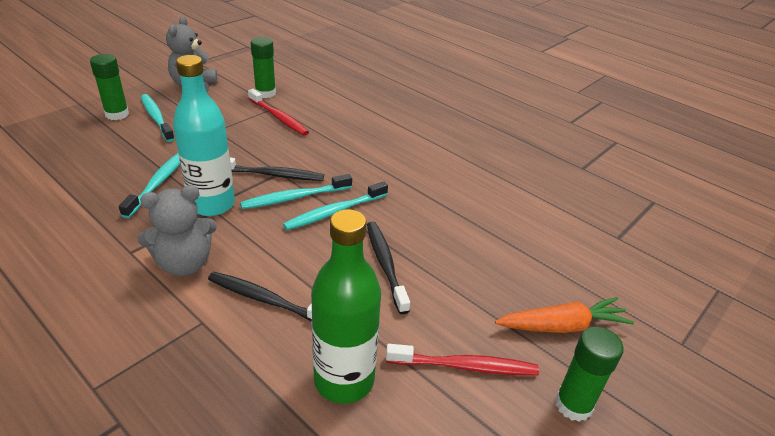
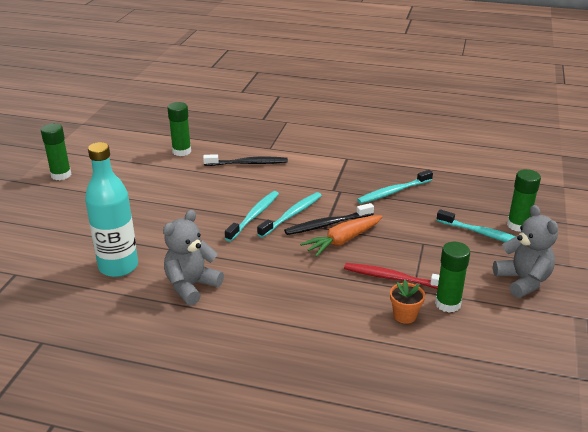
camera: 155 degrees right, 5 degrees down
(158, 183) = (393, 192): turquoise toothbrush -> turquoise toothbrush turned 75 degrees clockwise
(184, 264) = (310, 163): grey teddy bear -> grey teddy bear (191, 286)
(212, 204) = (339, 192): turquoise bottle -> turquoise bottle (118, 266)
(303, 97) = (405, 315): none -> orange flower pot
(344, 380) = (181, 151): green bottle -> green glue stick
(385, 264) = (194, 198): black toothbrush -> none
(465, 366) = (122, 172): red toothbrush -> none
(562, 326) = (67, 203): orange carrot -> orange carrot (343, 241)

